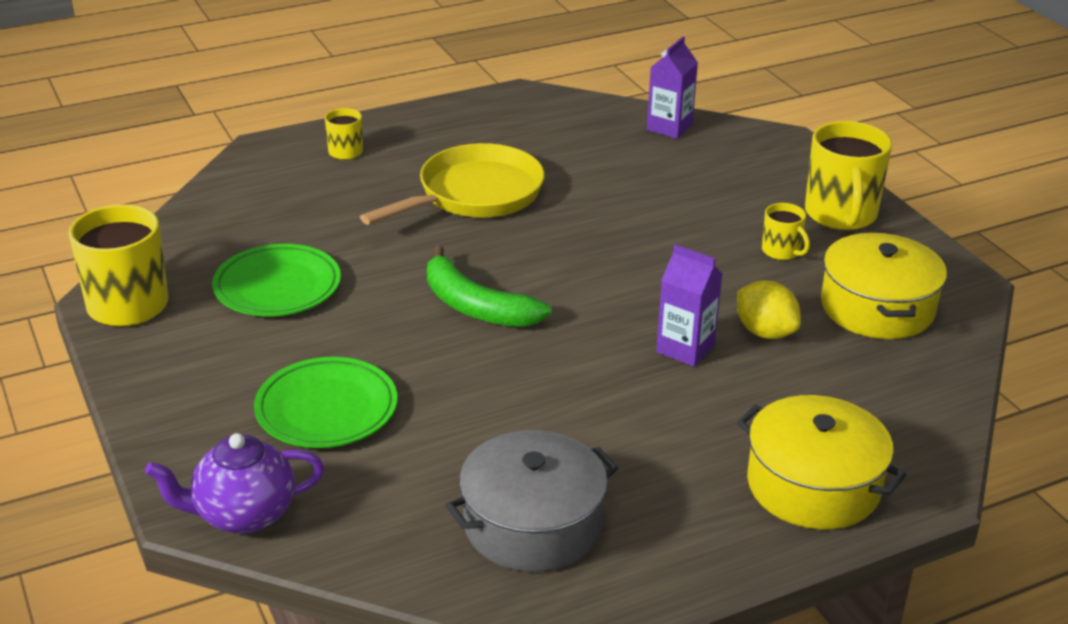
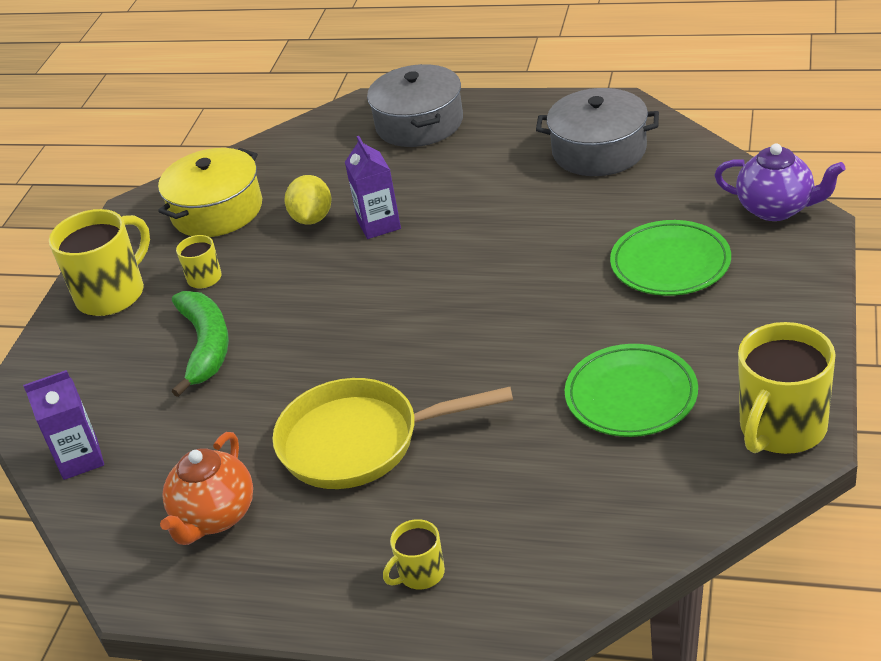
camera: 135 degrees left, 5 degrees up
(476, 306) = (483, 312): green banana -> green banana (205, 346)
(524, 133) = (215, 517): none -> orange teapot
(813, 485) = (419, 123): yellow pot -> grey pot

